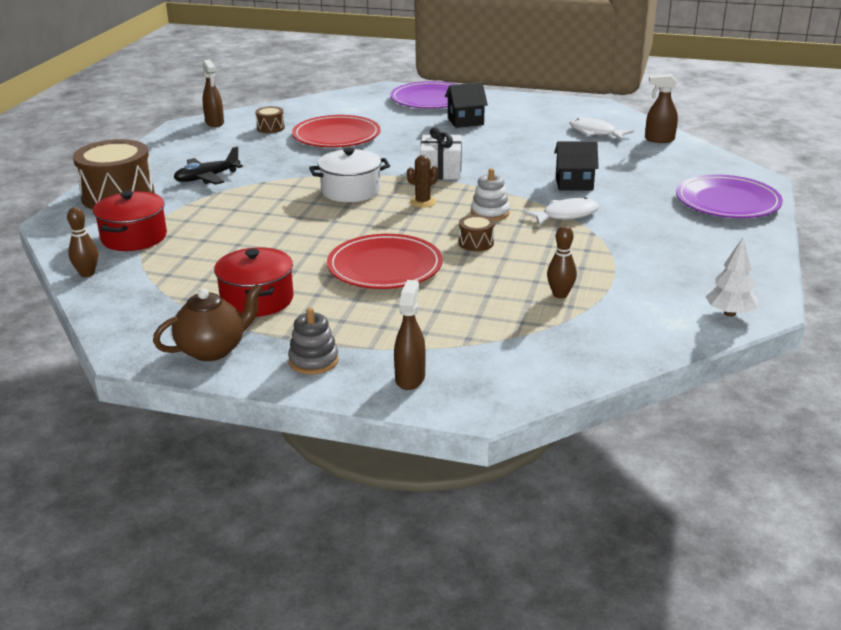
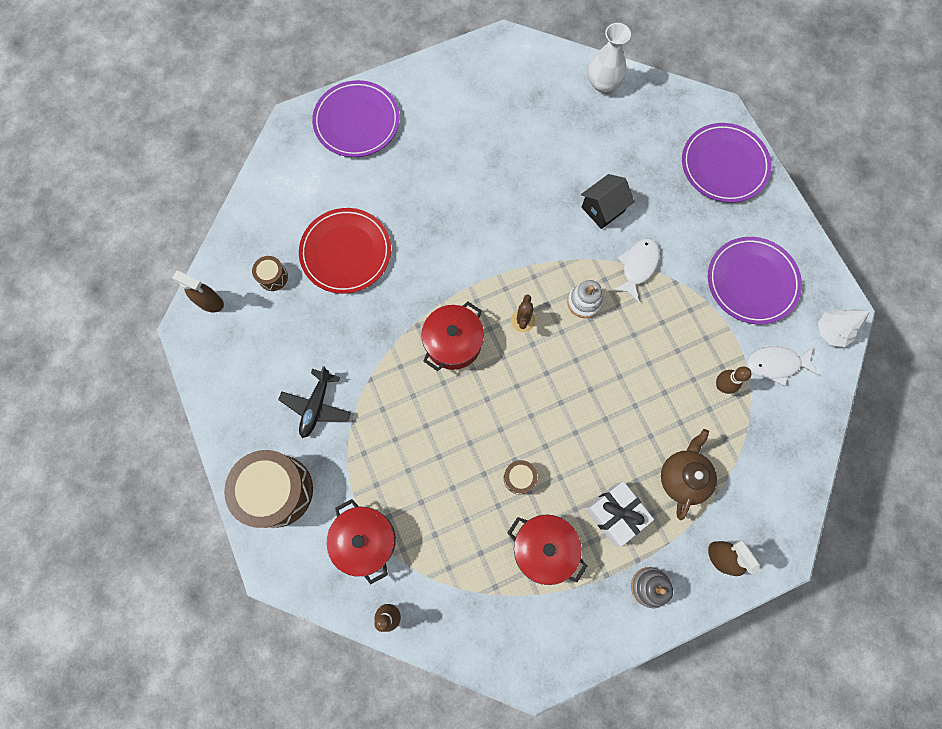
camera: 40 degrees left, 45 degrees up
(213, 350) = (578, 627): brown teapot -> brown teapot (682, 477)
(350, 191) = (453, 343): white pot -> red pot
(385, 266) = (584, 437): red plate -> none
(441, 171) = (489, 257): white gift -> white gift (615, 514)
(465, 121) = (427, 148): black house -> none
(476, 243) = (613, 355): brown drum -> brown drum (519, 478)
(595, 133) = (547, 101): white fish -> white fish (776, 364)
(659, 139) = (603, 83): brown spray bottle -> white vase
(674, 259) = (752, 282): none -> purple plate

